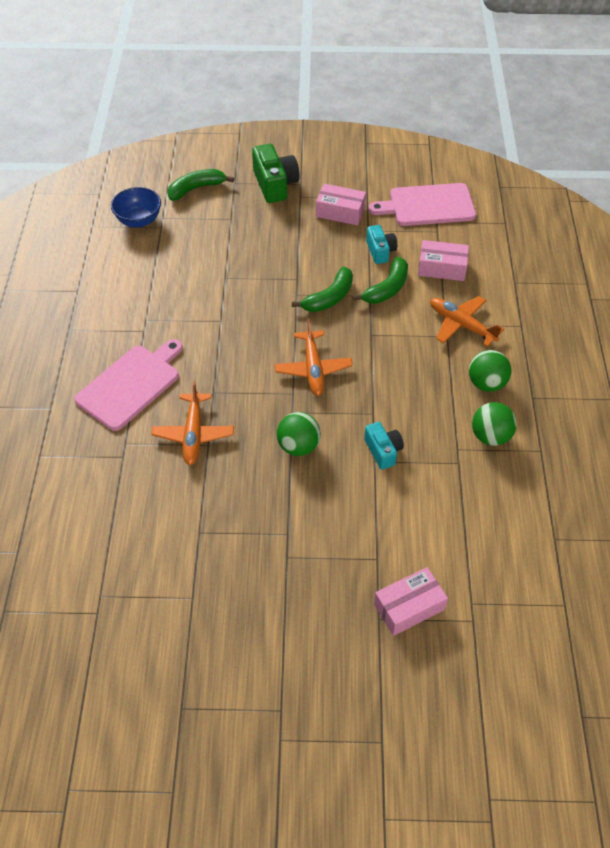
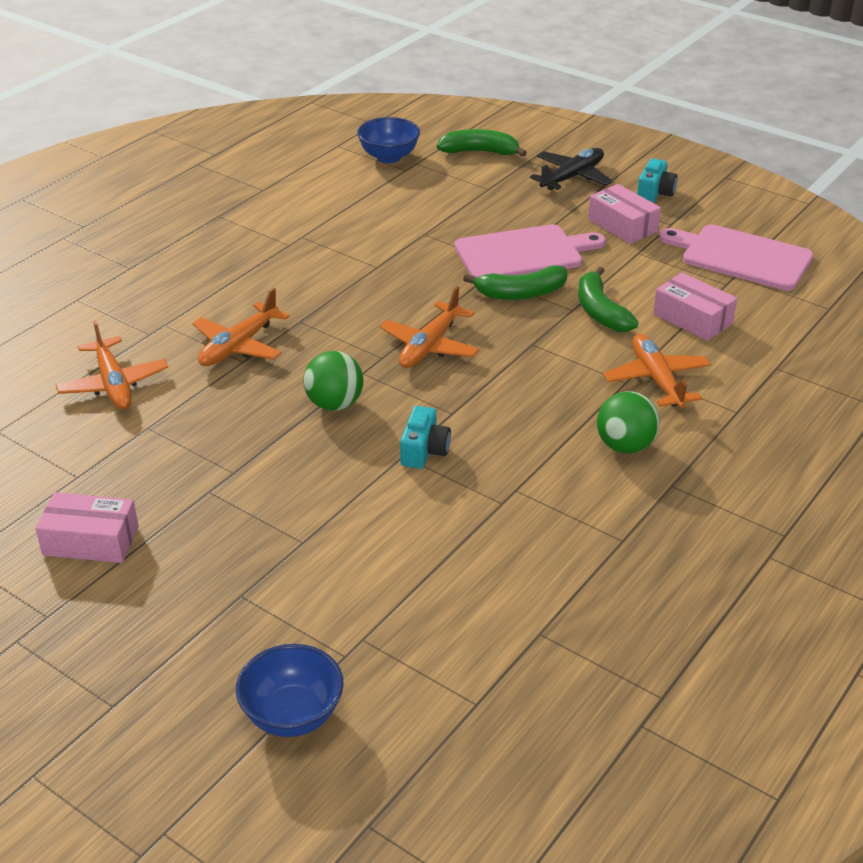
camera: 35 degrees right, 15 degrees down
(131, 385) = (225, 281): pink cutting board -> pink cutting board (523, 254)
(140, 512) = (113, 384): none -> orange plane
(275, 184) = (572, 177): green camera -> black plane
(380, 251) = (631, 276): turquoise camera -> turquoise camera (655, 193)
(387, 289) = (600, 311): green banana -> green banana turned 90 degrees clockwise
(409, 607) = (287, 603): pink box -> pink box (91, 541)
(483, 678) = (292, 715): none -> blue bowl
(490, 436) = (572, 496): green ball -> none

